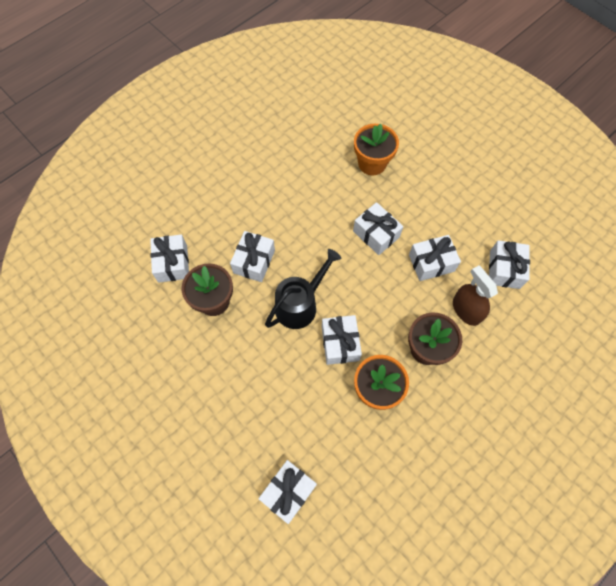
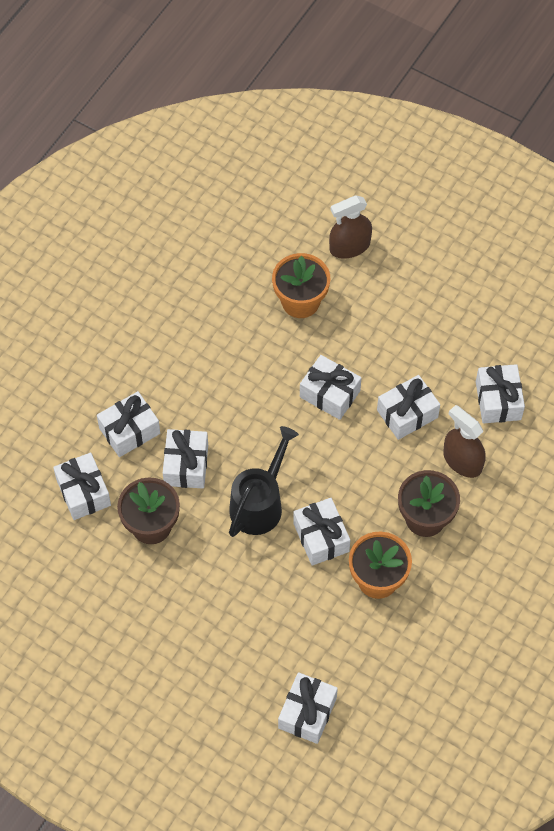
camera: 15 degrees left, 5 degrees down
(221, 226) = (129, 431): none -> white gift
(417, 133) = (349, 246): none -> brown spray bottle

